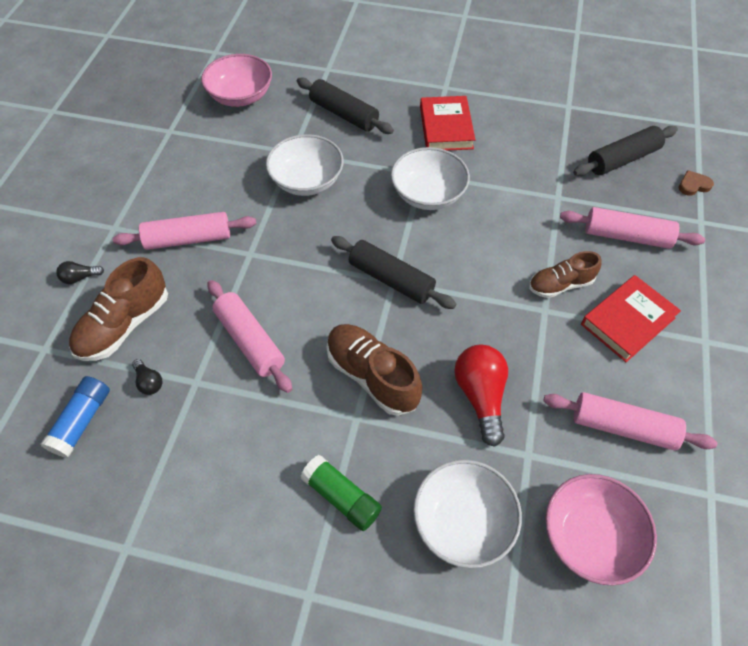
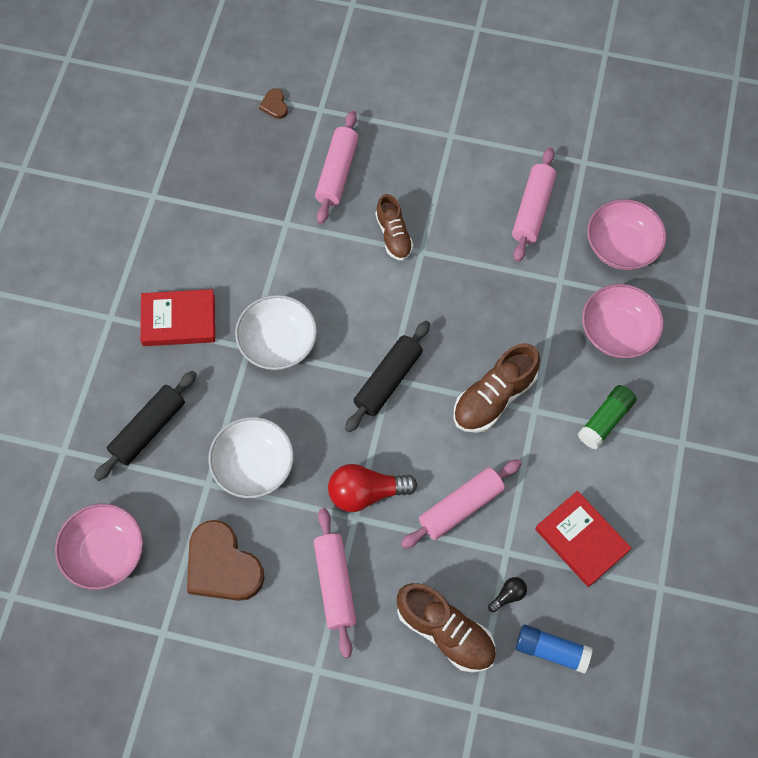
camera: 90 degrees left, 10 degrees up
(80, 277) = (386, 692): black light bulb -> none
(218, 163) = (222, 565): none -> brown heart
(463, 521) = (617, 332): white bowl -> pink bowl
(480, 396) = (510, 311): red light bulb -> red light bulb (366, 492)
(622, 159) = (236, 159): black rolling pin -> none
(627, 321) = (432, 189): red book -> red book (581, 540)

